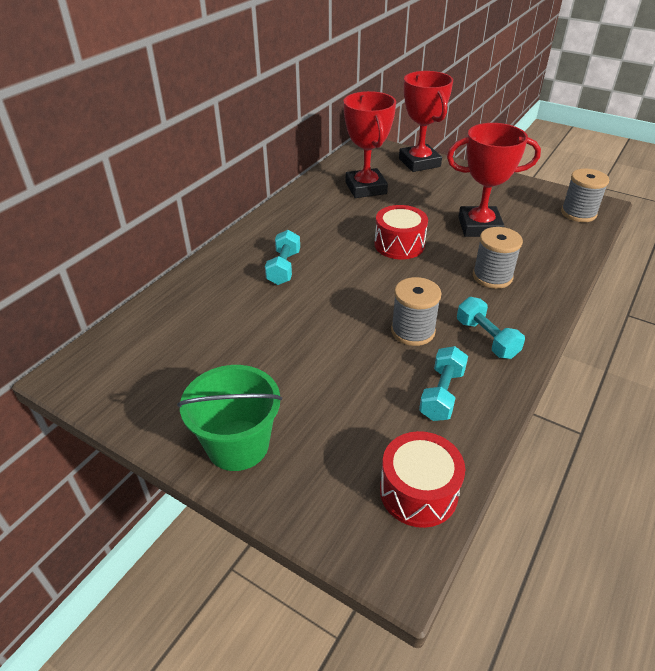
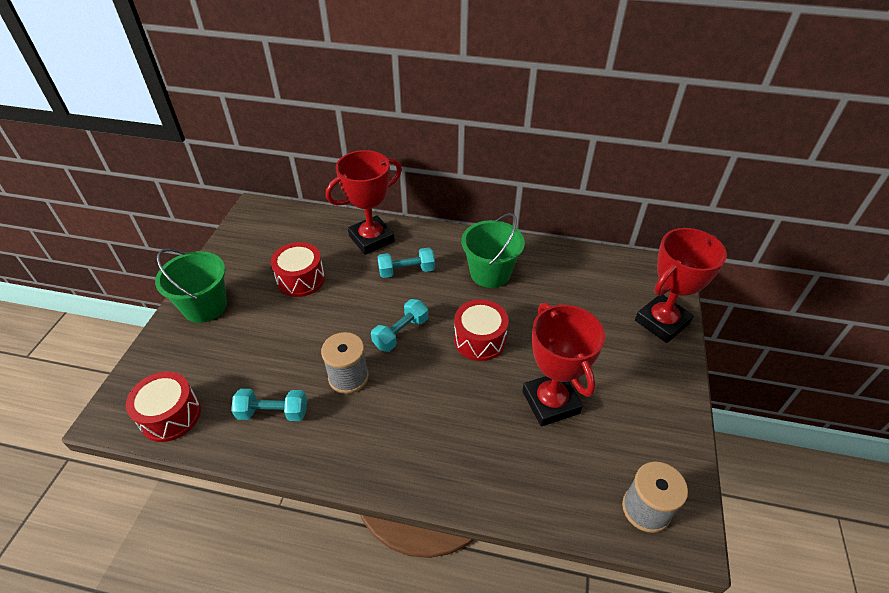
camera: 70 degrees right, 5 degrees up
(244, 347) = (301, 279): none -> red drum
(319, 221) = (490, 273): none -> green bucket
(366, 188) = (572, 290): red trophy -> red trophy (371, 239)
(486, 338) = (354, 435): turquoise dumbbell -> turquoise dumbbell (401, 333)
(492, 277) = (457, 427): grey spool -> none

